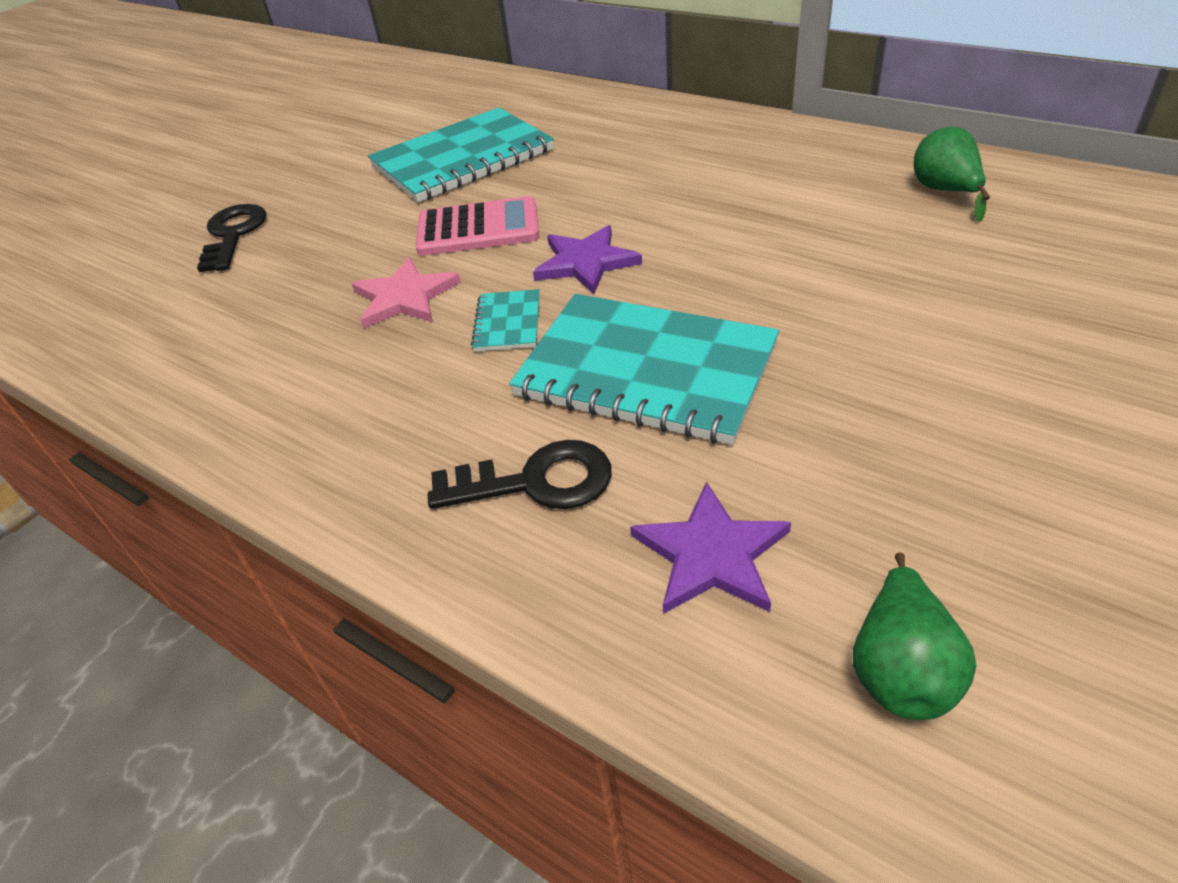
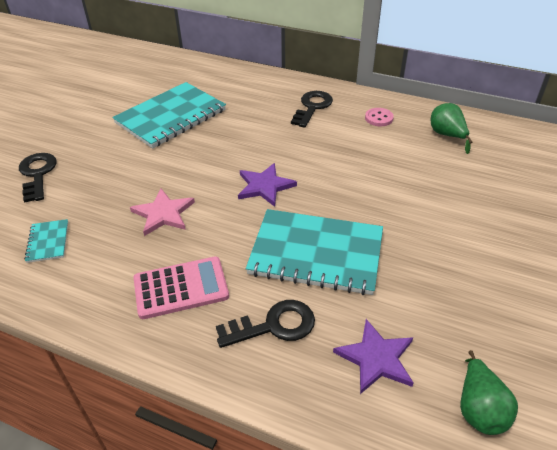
camera: 15 degrees left, 0 degrees up
(478, 228) = (194, 165): pink calculator -> pink calculator (181, 288)
(508, 322) = (230, 227): turquoise notebook -> turquoise notebook (48, 242)
(704, 146) = (312, 107): none -> black key
(820, 163) = (379, 118): none -> pink button

